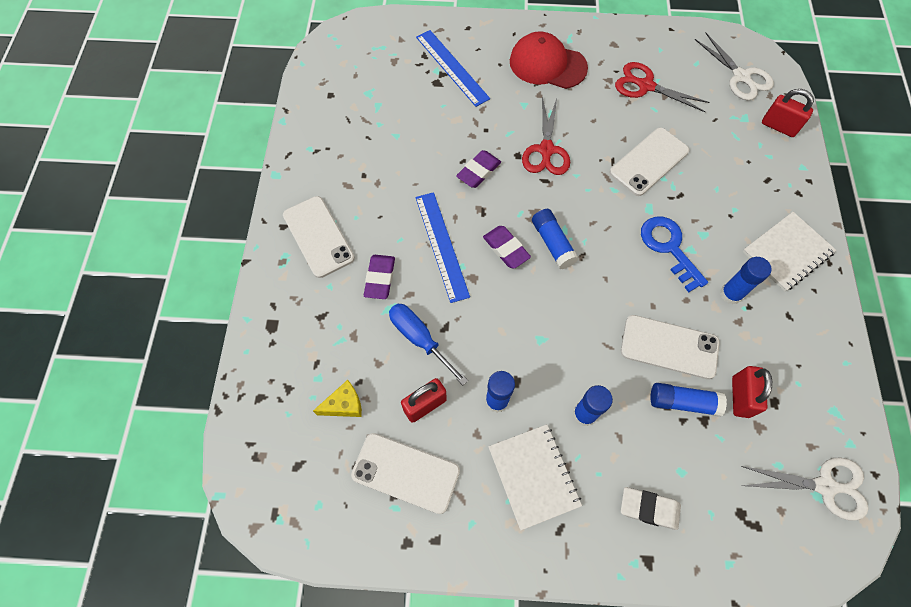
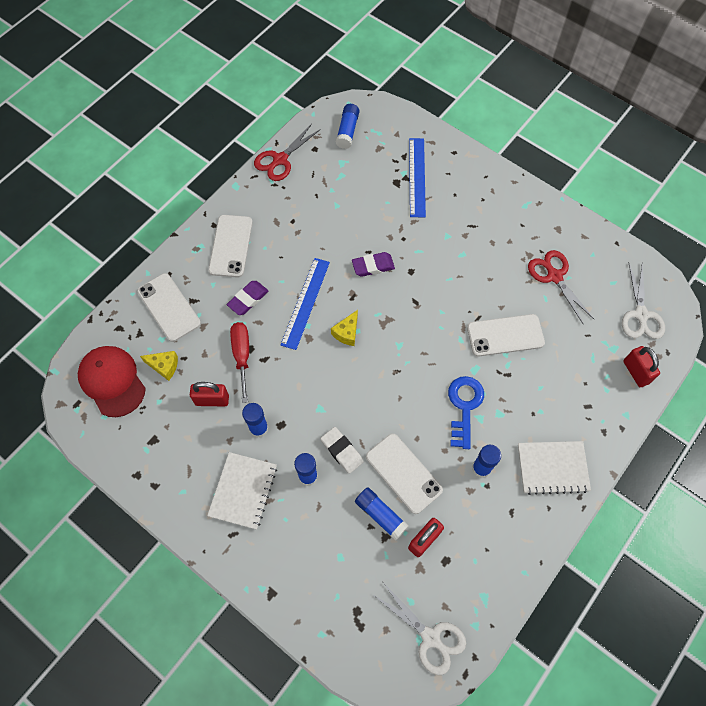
camera: 35 degrees right, 0 degrees up
(406, 472) = (168, 433): white phone -> white phone (169, 307)
(419, 339) = (242, 355): blue screwdriver -> red screwdriver
(506, 249) = (347, 332): purple eraser -> yellow cheese
(546, 150) = (435, 280): red scissors -> red scissors (280, 160)
(547, 64) = (491, 215): red cap -> red cap (112, 381)
(552, 243) = (383, 349): blue glue stick -> blue glue stick (347, 131)
(649, 508) = (299, 563): white eraser -> white eraser (342, 451)

